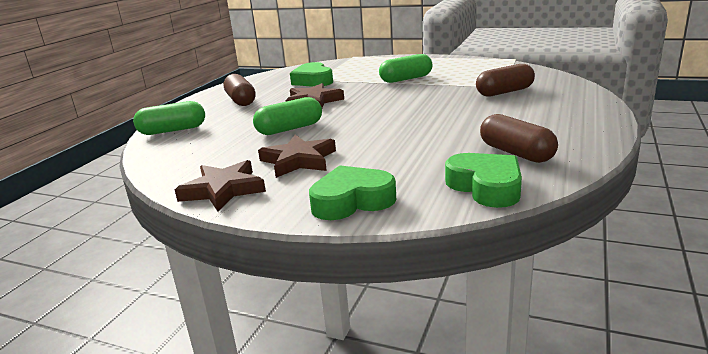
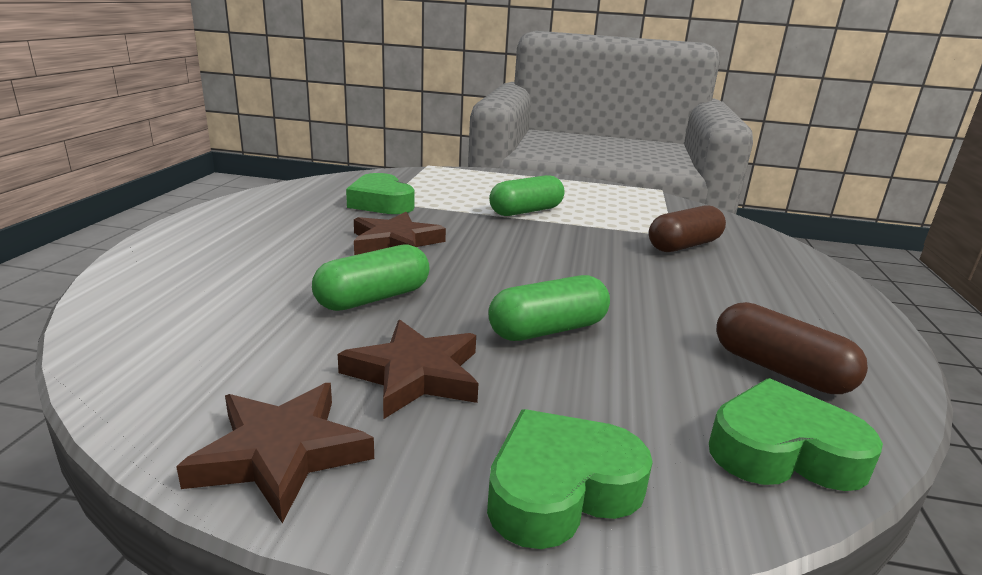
camera: 15 degrees left, 0 degrees up
(172, 130) = (147, 290): green capsule -> green capsule (548, 330)
(241, 100) = (267, 232): brown capsule -> none
(486, 187) = (783, 451): green heart -> green heart turned 45 degrees counterclockwise

